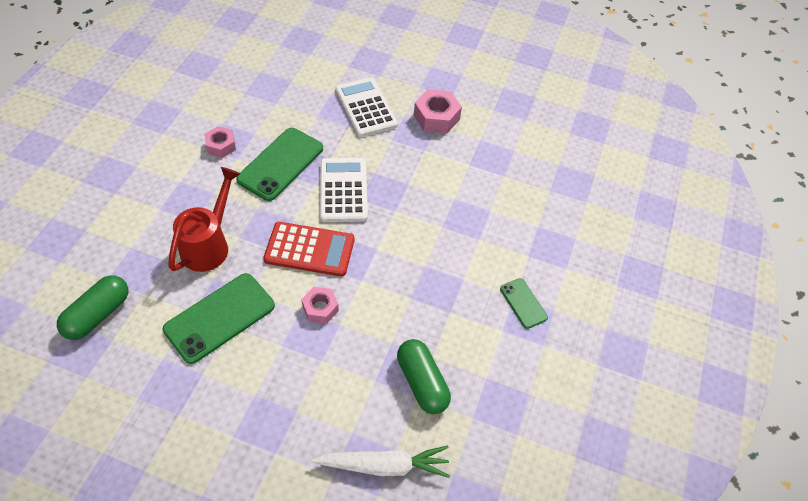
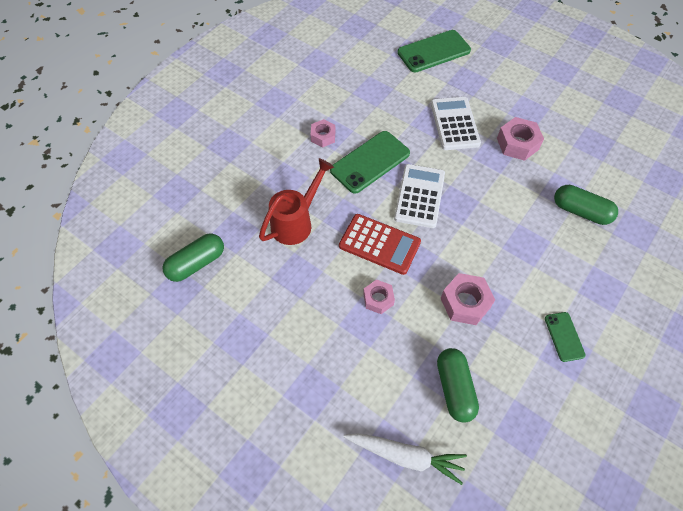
camera: 20 degrees right, 5 degrees up
(220, 318) = (292, 288): green phone -> green phone (433, 51)
(415, 291) = (465, 303): none -> pink nut
(514, 174) = (580, 211): none -> green capsule

